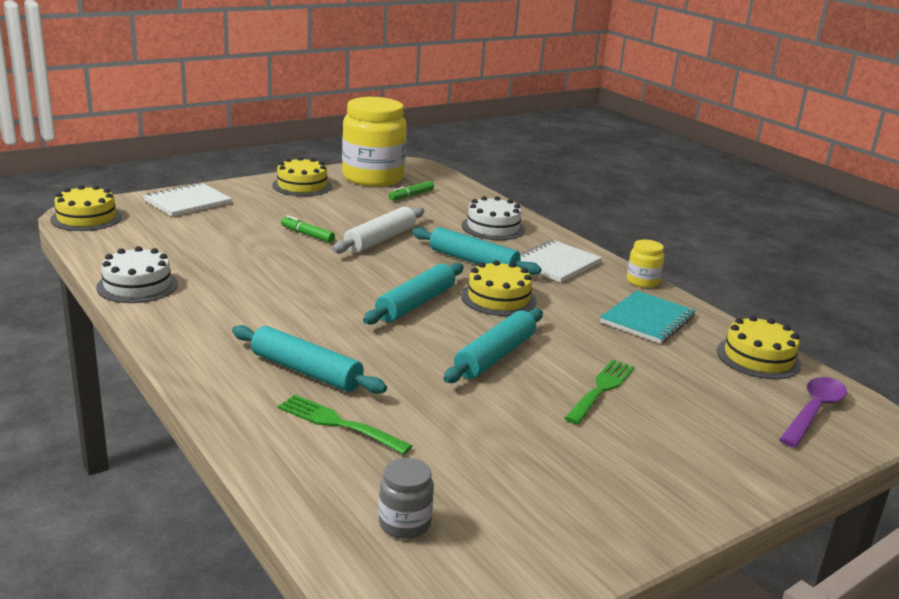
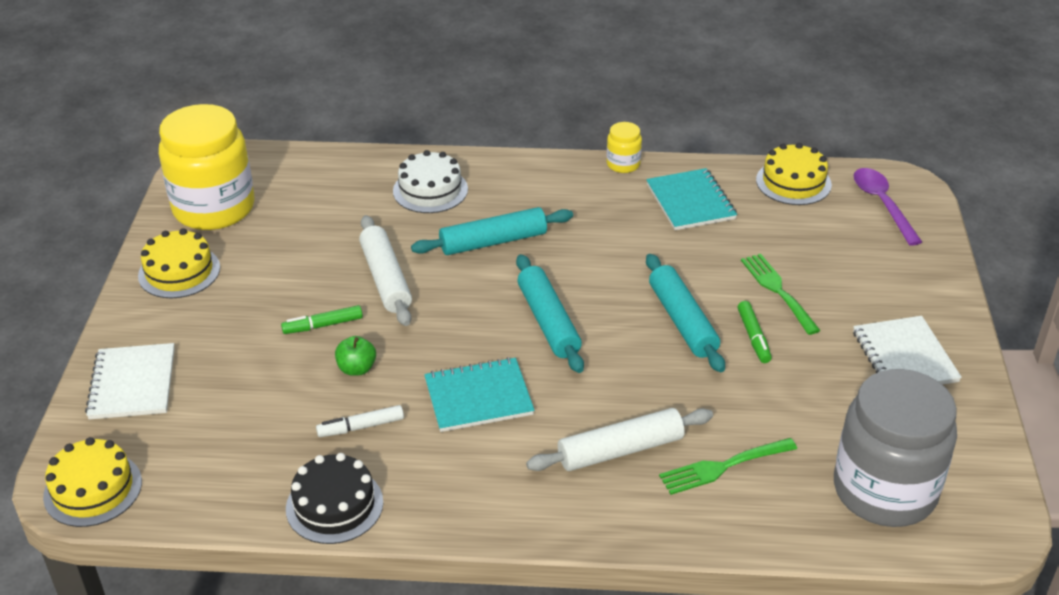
camera: 50 degrees left, 15 degrees up
(137, 285) = (334, 505): white cake -> black cake
(222, 272) = (361, 427): none -> white marker
(278, 256) = (357, 369): none -> green apple
(300, 302) = (478, 397): none -> turquoise notebook
(306, 371) = (620, 450): turquoise rolling pin -> white rolling pin
(404, 523) = (884, 491): grey jar -> grey jar, size x2.33
(411, 195) = (294, 204): green marker -> green marker (753, 337)
(498, 298) = (582, 265): yellow cake -> none
(556, 264) = (545, 193): white notebook -> white notebook (904, 357)

